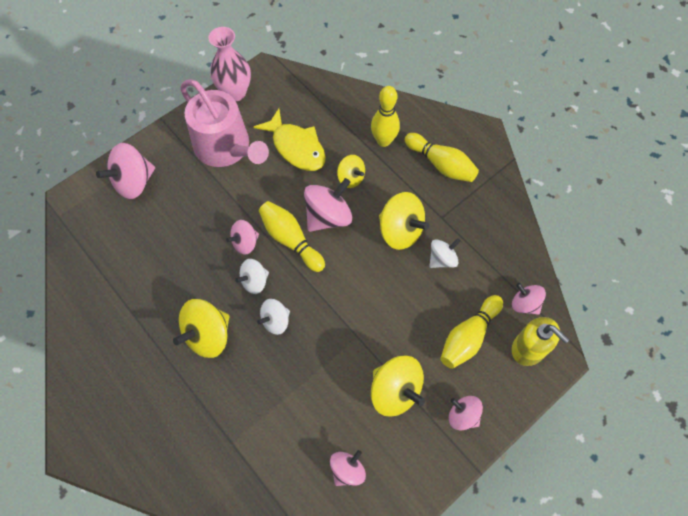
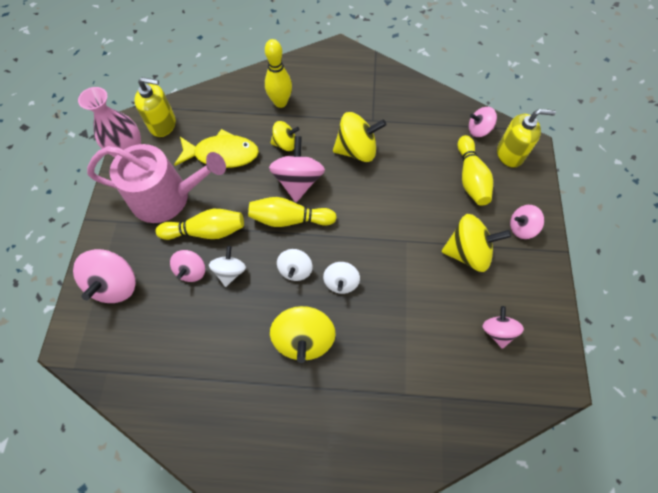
camera: 45 degrees left, 0 degrees up
(245, 243) = (258, 250): pink spinning top -> pink spinning top (191, 271)
(279, 88) = (163, 124): none -> yellow soap dispenser
(441, 164) = (335, 88): yellow bowling pin -> yellow bowling pin (206, 231)
(442, 259) = (402, 145): white spinning top -> white spinning top (230, 271)

